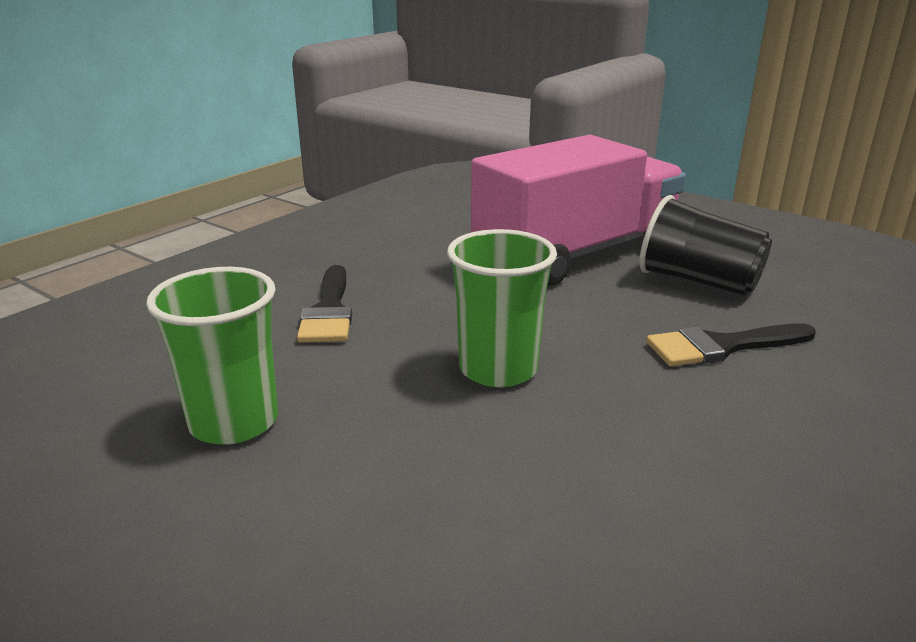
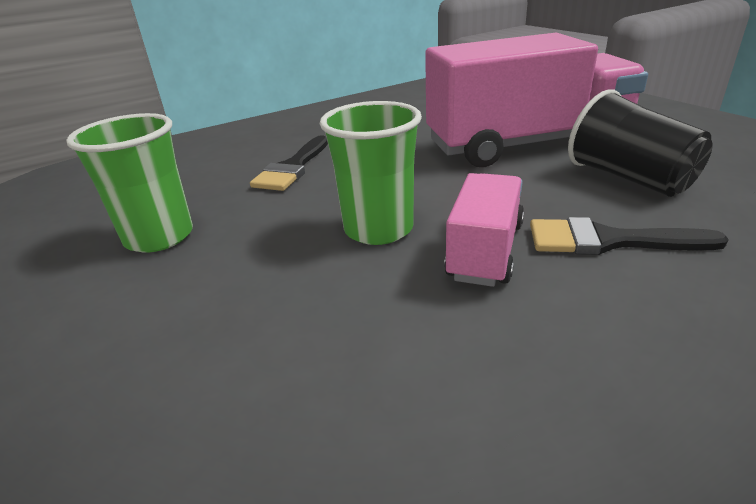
camera: 25 degrees right, 5 degrees up
(623, 374) = (485, 251): none -> pink truck

